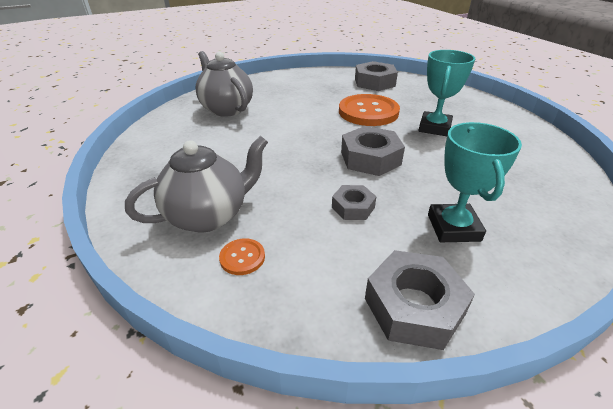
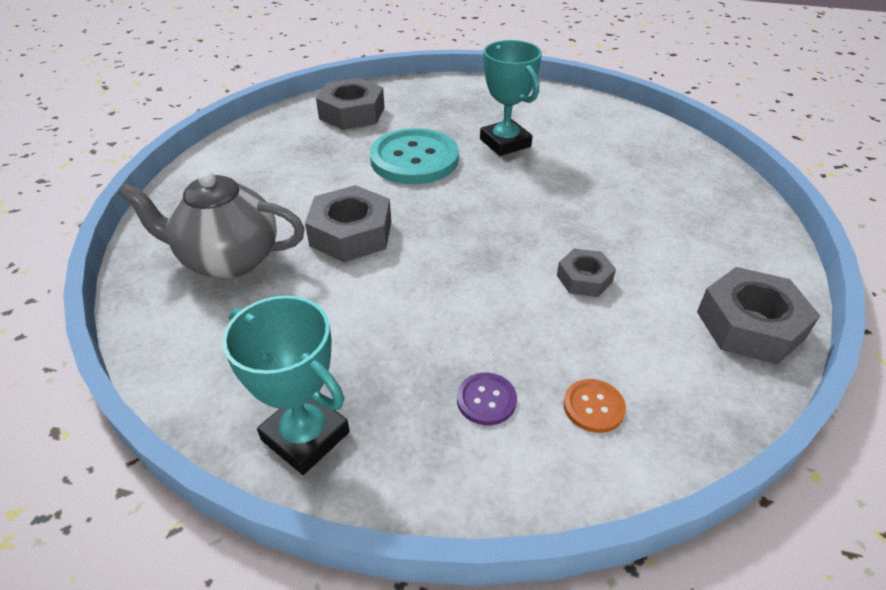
camera: 50 degrees left, 5 degrees up
(209, 215) = (486, 400): grey teapot -> purple button
(368, 112) = (414, 159): orange button -> turquoise button
(370, 158) = (511, 215): grey nut -> grey nut (351, 233)
(453, 227) = (671, 239): turquoise trophy -> turquoise trophy (305, 436)

